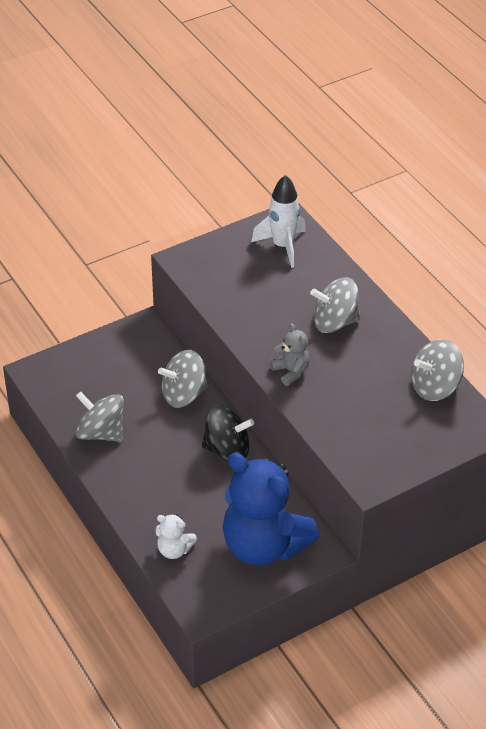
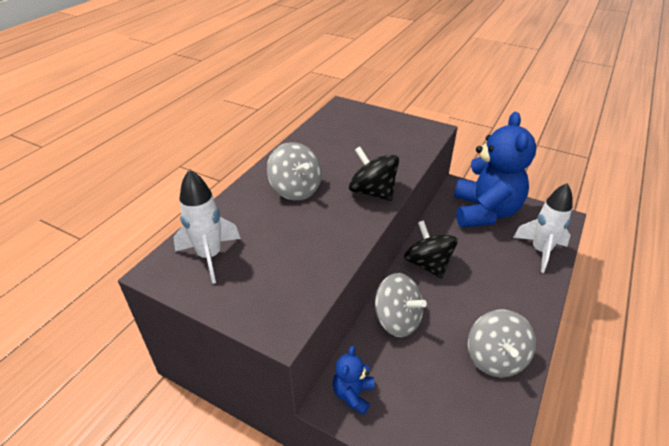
camera: 120 degrees left, 5 degrees down
(143, 338) = (353, 394): none -> blue teddy bear
(174, 550) = (540, 251): white teddy bear -> white rocket
(291, 371) = (372, 192): grey teddy bear -> black spinning top
(434, 387) = (324, 129): grey spinning top -> none

